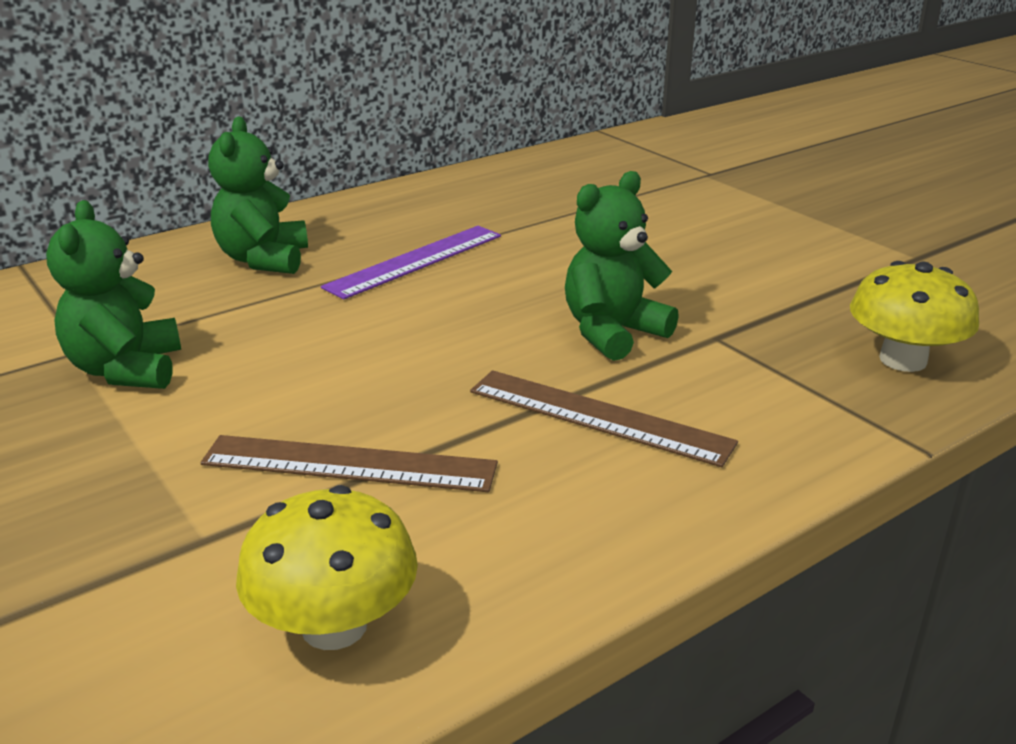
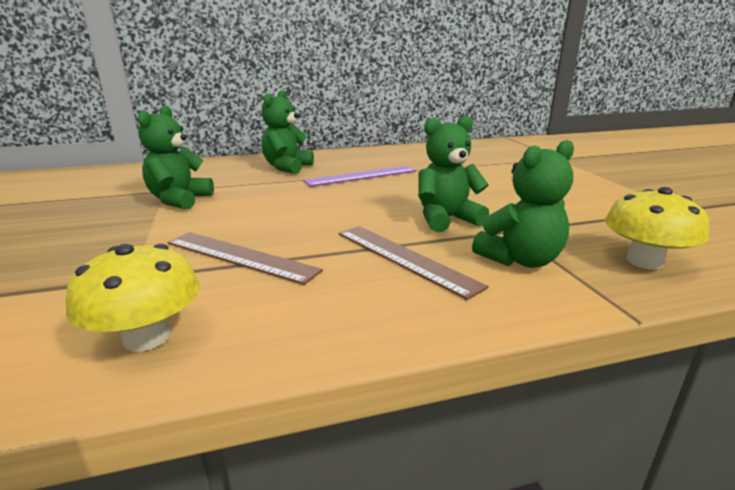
camera: 20 degrees right, 5 degrees down
(754, 388) = (520, 260): none -> green teddy bear

